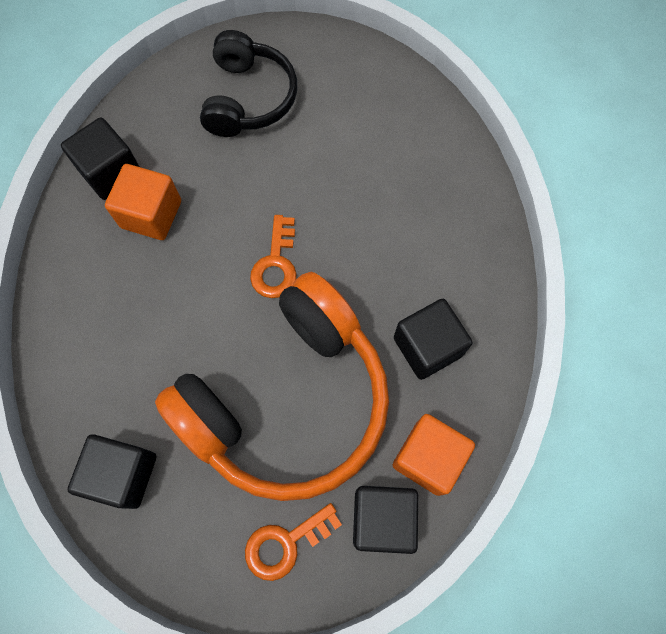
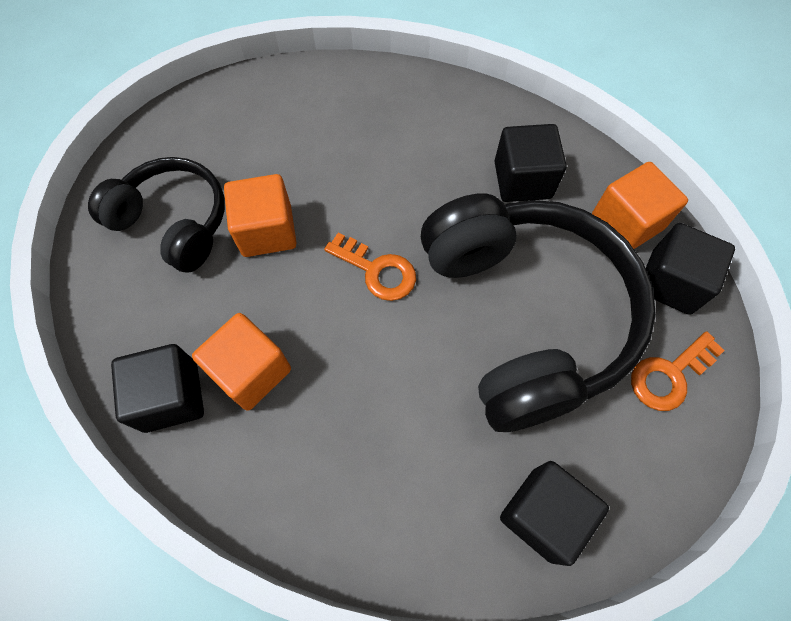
camera: 65 degrees left, 5 degrees down
(273, 166) = (267, 231): none -> orange cube
(285, 543) = (669, 375): orange key -> orange key turned 60 degrees clockwise
(287, 400) = (525, 316): orange headphones -> black headphones

